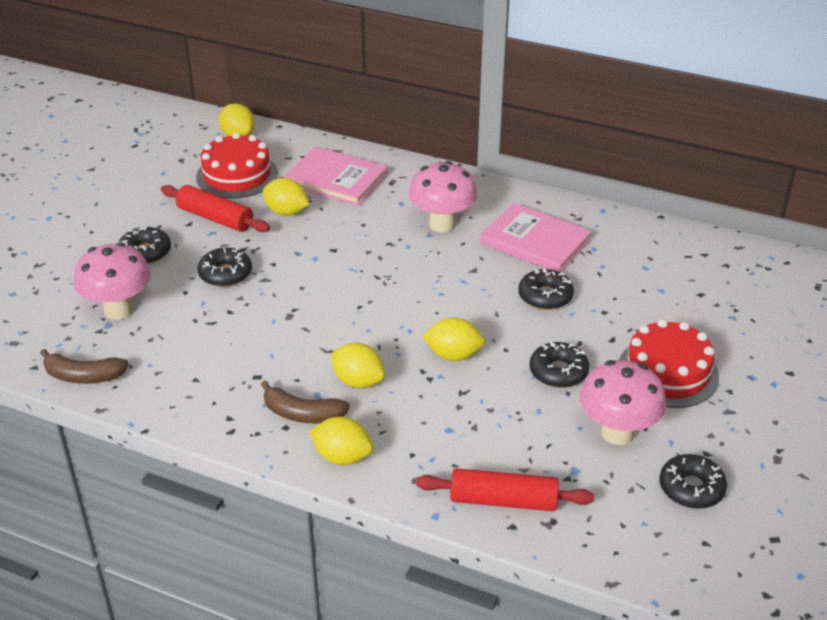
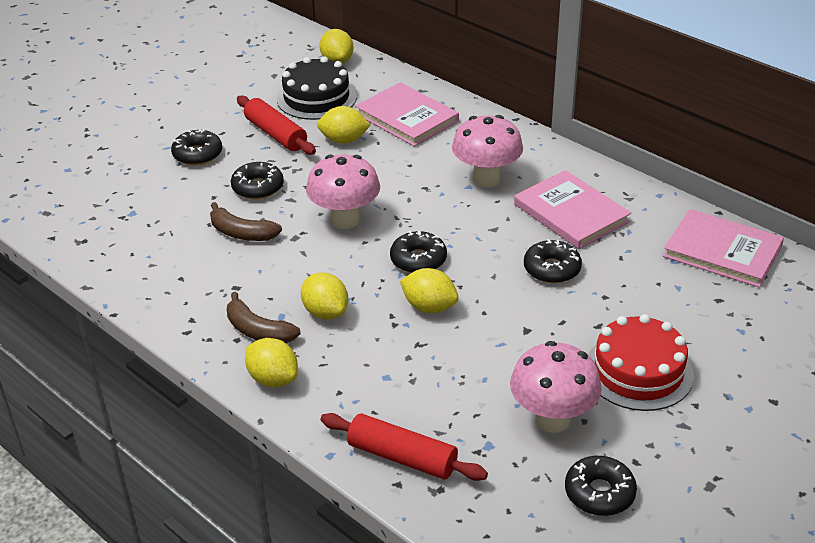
camera: 20 degrees right, 0 degrees up
(83, 376) = (87, 254): brown banana -> brown banana (242, 233)
(119, 310) = (148, 201): pink mushroom -> pink mushroom (345, 220)
(237, 175) = (316, 98): red cake -> black cake
(286, 212) = (344, 140): yellow lemon -> yellow lemon turned 45 degrees counterclockwise
(558, 372) = (524, 346): black donut -> black donut (418, 259)
(682, 250) = (722, 251): none -> pink book

